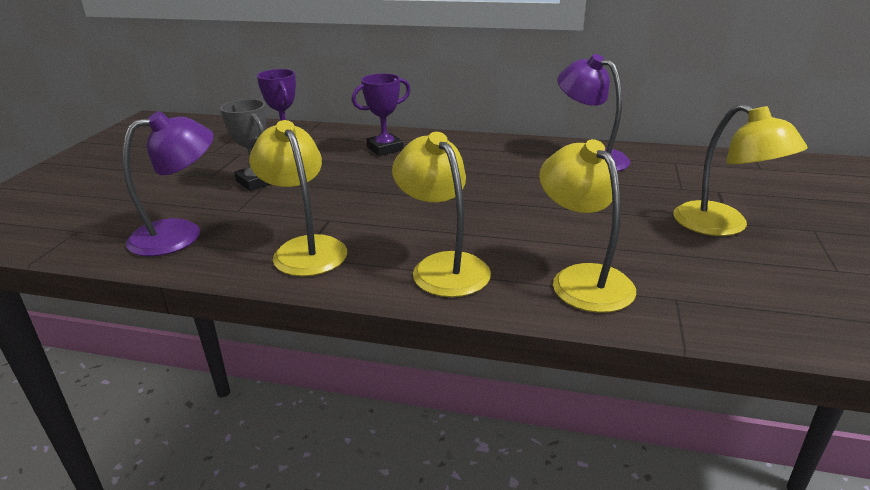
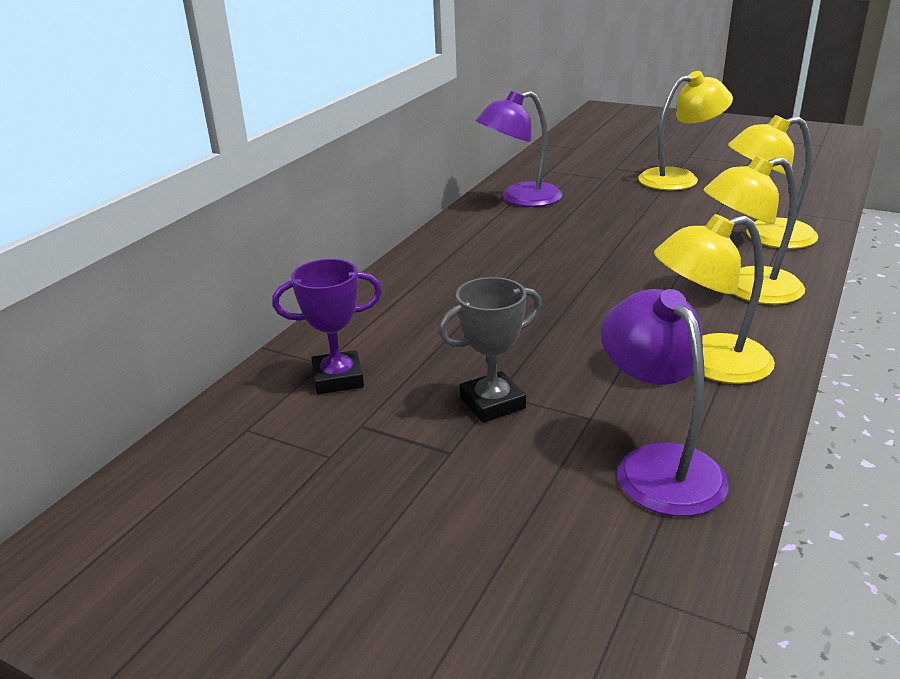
camera: 75 degrees left, 0 degrees up
(385, 148) = (423, 300): purple trophy -> none

